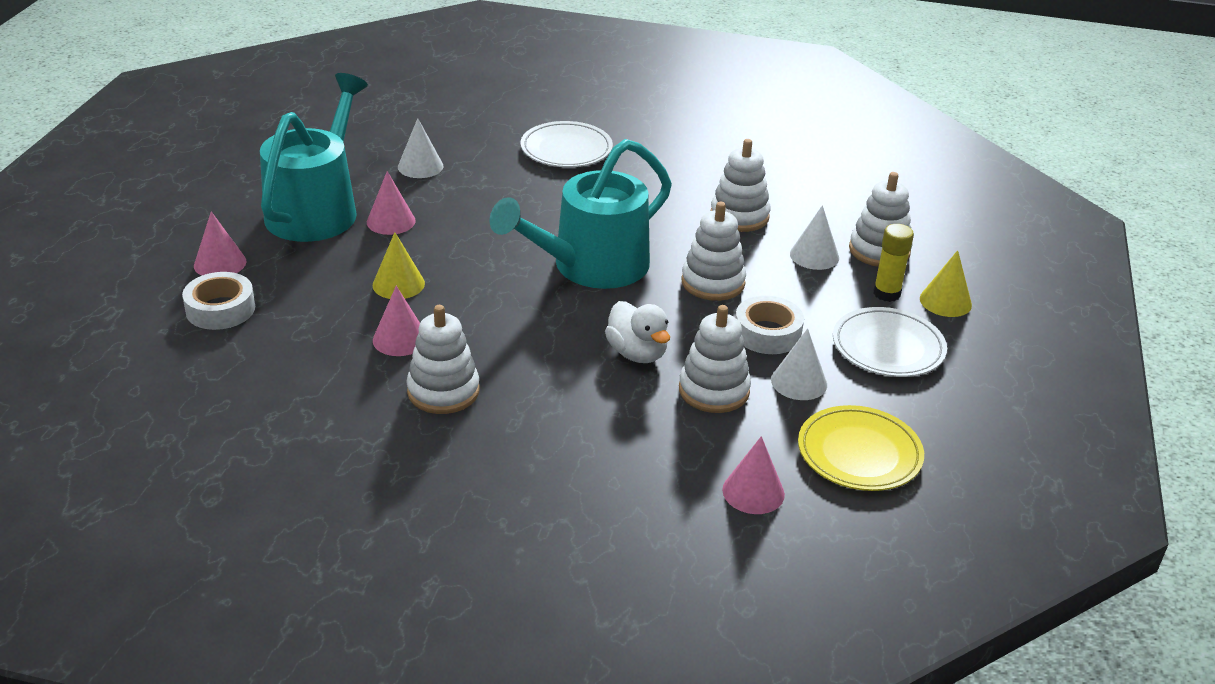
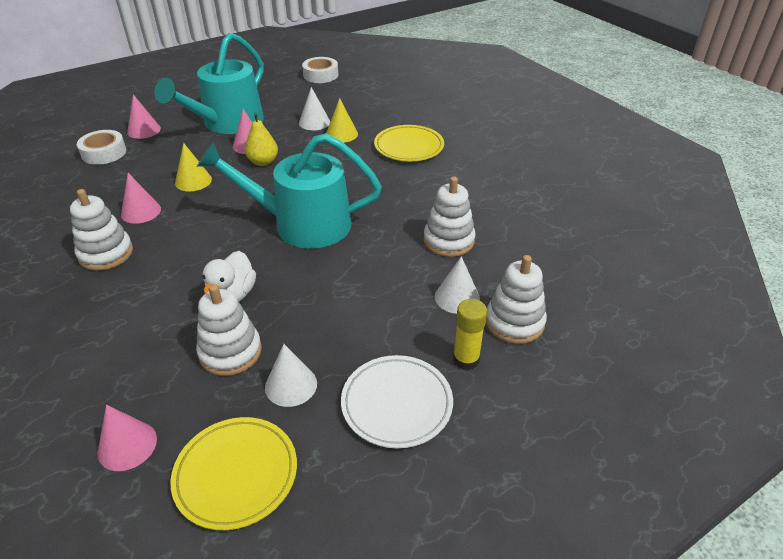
camera: 45 degrees right, 5 degrees up
(316, 209) = (228, 123): turquoise watering can -> turquoise watering can turned 150 degrees clockwise
(440, 230) = (263, 162): none -> yellow pear
(566, 149) = (409, 147): white plate -> yellow plate
(713, 282) = (355, 276): white stacking toy -> none
(767, 333) = (330, 334): white tape -> white tape (320, 75)
(945, 301) = (505, 397): yellow cone -> yellow cone (341, 134)

